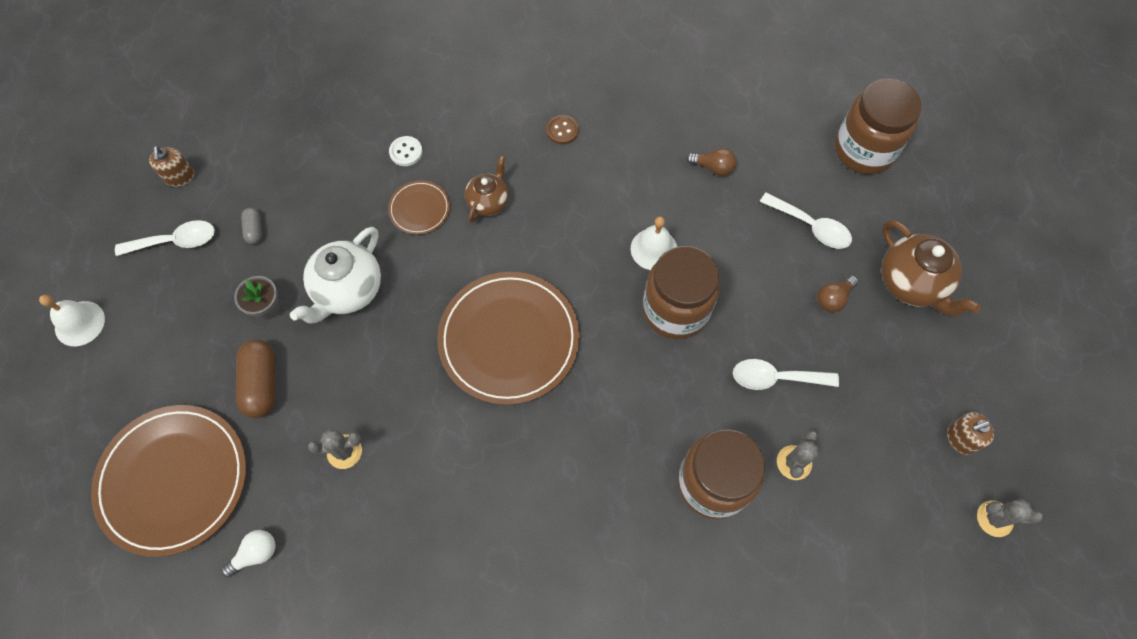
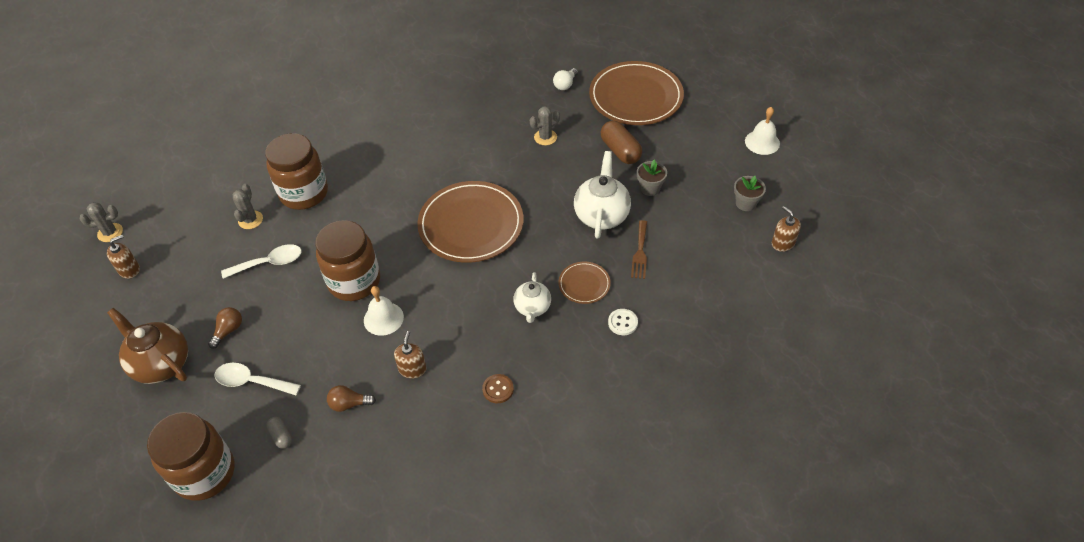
camera: 160 degrees right, 15 degrees down
(175, 241) = (745, 203): white spoon -> grey flower pot
(254, 230) = (697, 229): grey capsule -> grey capsule (281, 436)
(336, 224) = (640, 252): none -> brown fork
(488, 201) = (532, 308): brown teapot -> white teapot
(639, 180) = (412, 369): none -> brown soap dispenser

